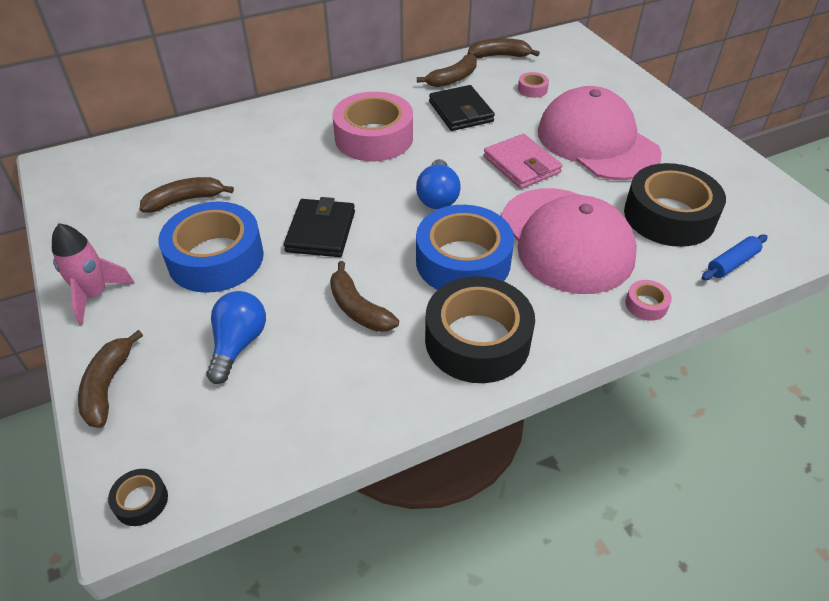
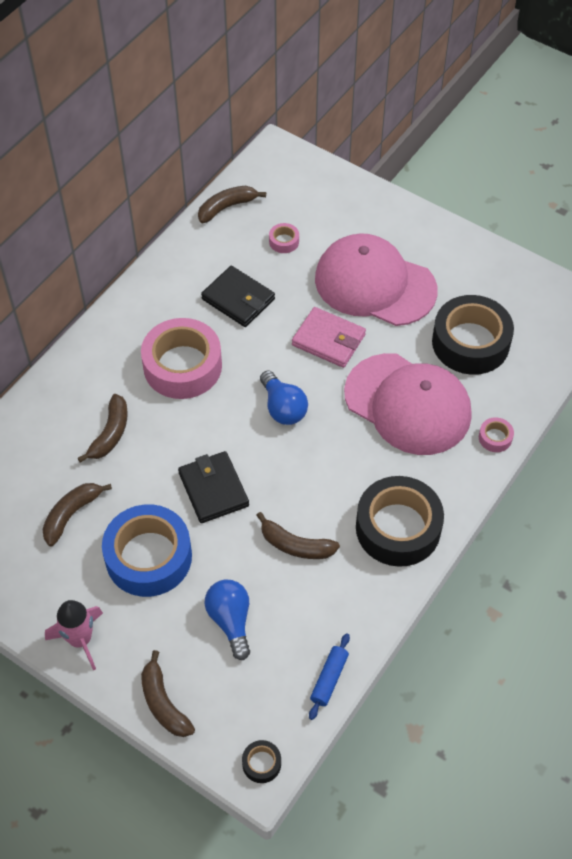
camera: 30 degrees left, 10 degrees up
(453, 79) = (203, 259): brown banana -> brown banana (110, 433)
(463, 261) = (344, 463): blue tape -> none
(732, 263) = (535, 369): blue rolling pin -> blue rolling pin (329, 679)

